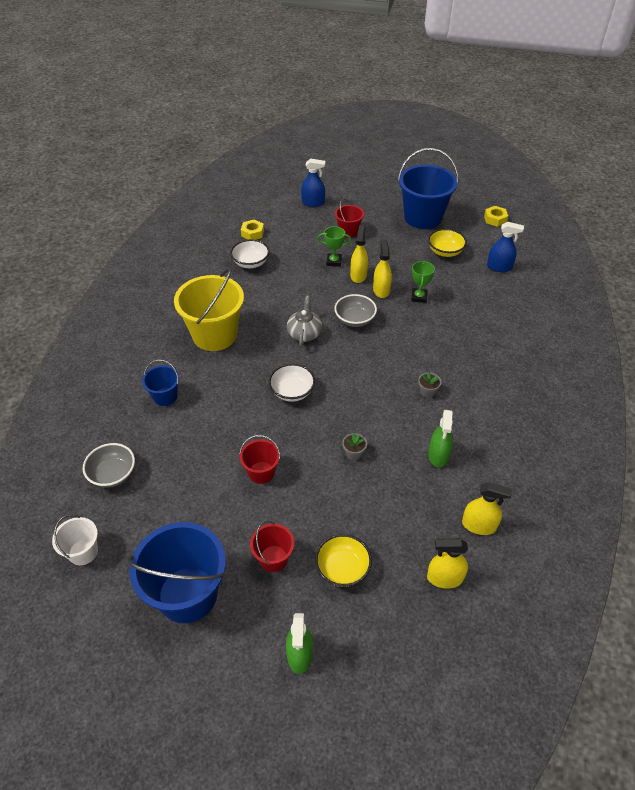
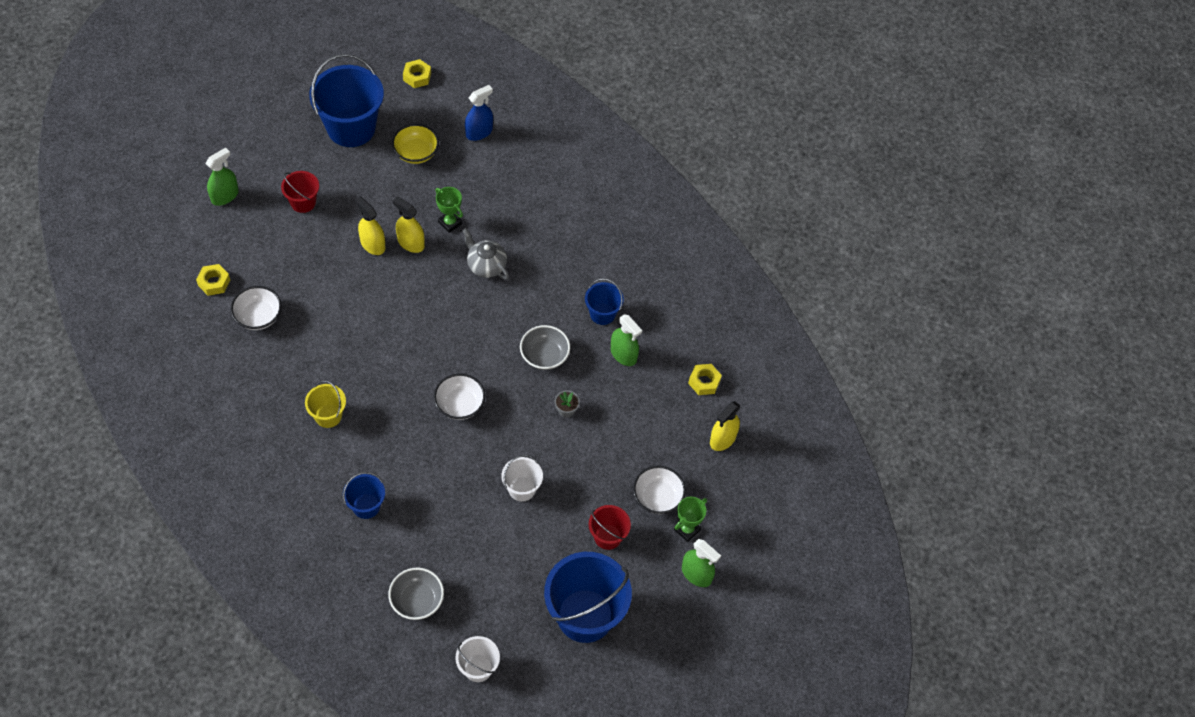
camera: 55 degrees left, 10 degrees up
(214, 335) = (328, 416): yellow bucket -> yellow bucket, size x0.50
(261, 472) = (522, 489): red bucket -> white bucket
(304, 333) = (401, 344): grey teapot -> grey teapot (486, 265)
(313, 203) = (225, 196): blue spray bottle -> green spray bottle
(334, 261) = (332, 248): green trophy -> green trophy (687, 529)
(342, 569) = (657, 497): yellow bowl -> white bowl
(355, 320) = (425, 293): grey bowl -> grey bowl (544, 356)
(427, 391) = (558, 308): grey flower pot -> none
(455, 419) = (602, 314): none -> blue bucket
(479, 525) = (704, 382): yellow spray bottle -> yellow nut

